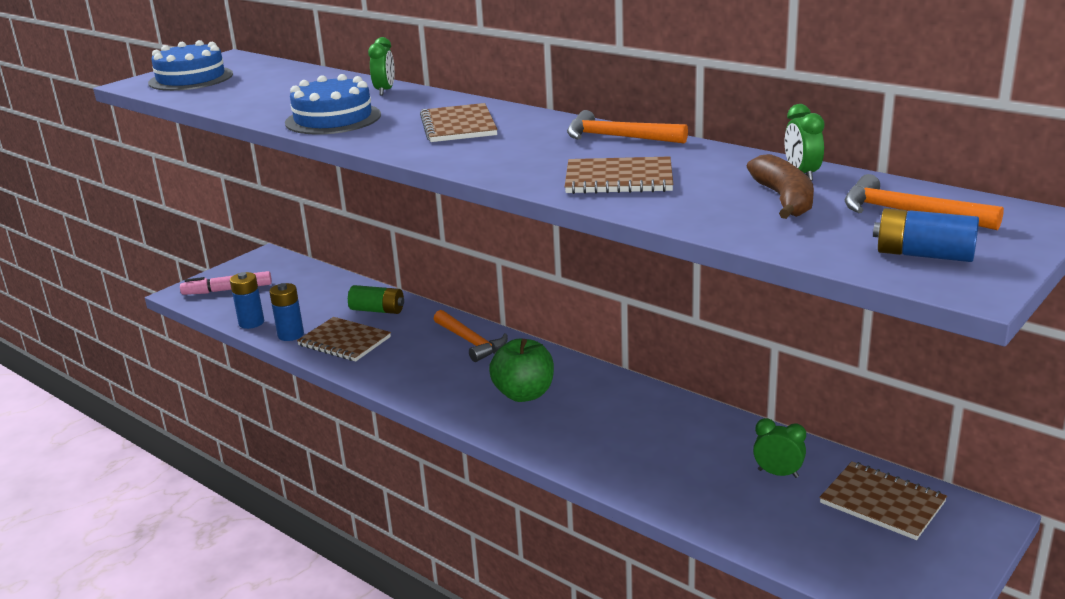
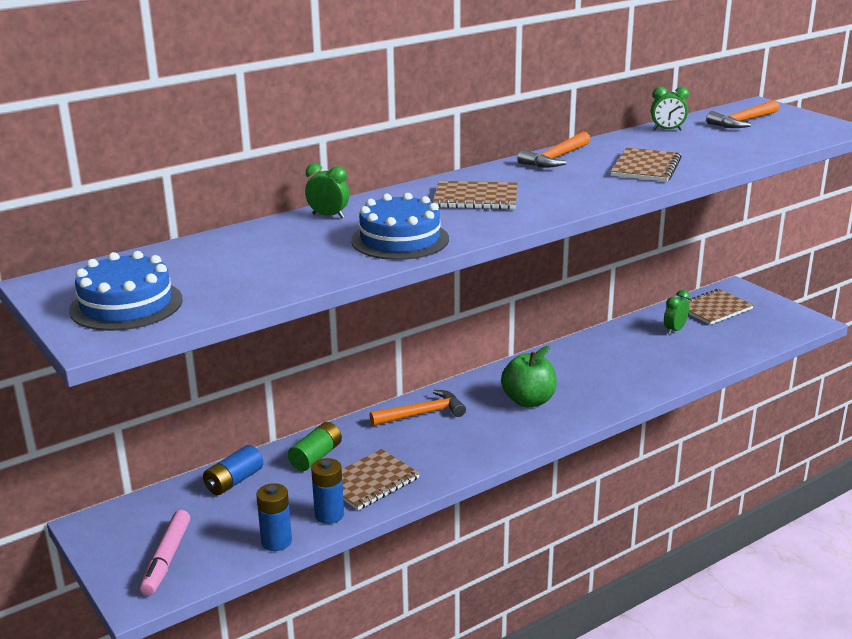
camera: 75 degrees left, 0 degrees up
(784, 199) = (708, 139): brown banana -> none
(923, 255) = (801, 128): blue battery -> blue battery (234, 481)

